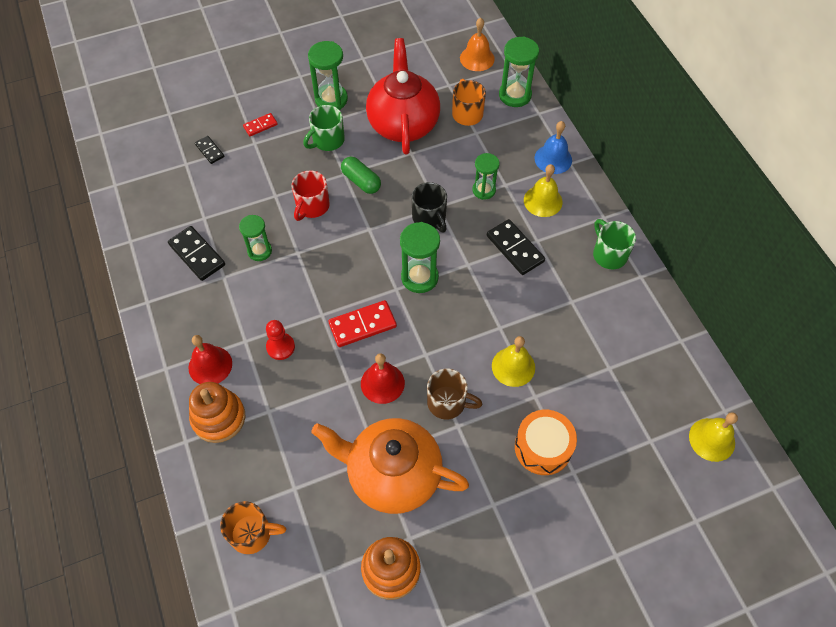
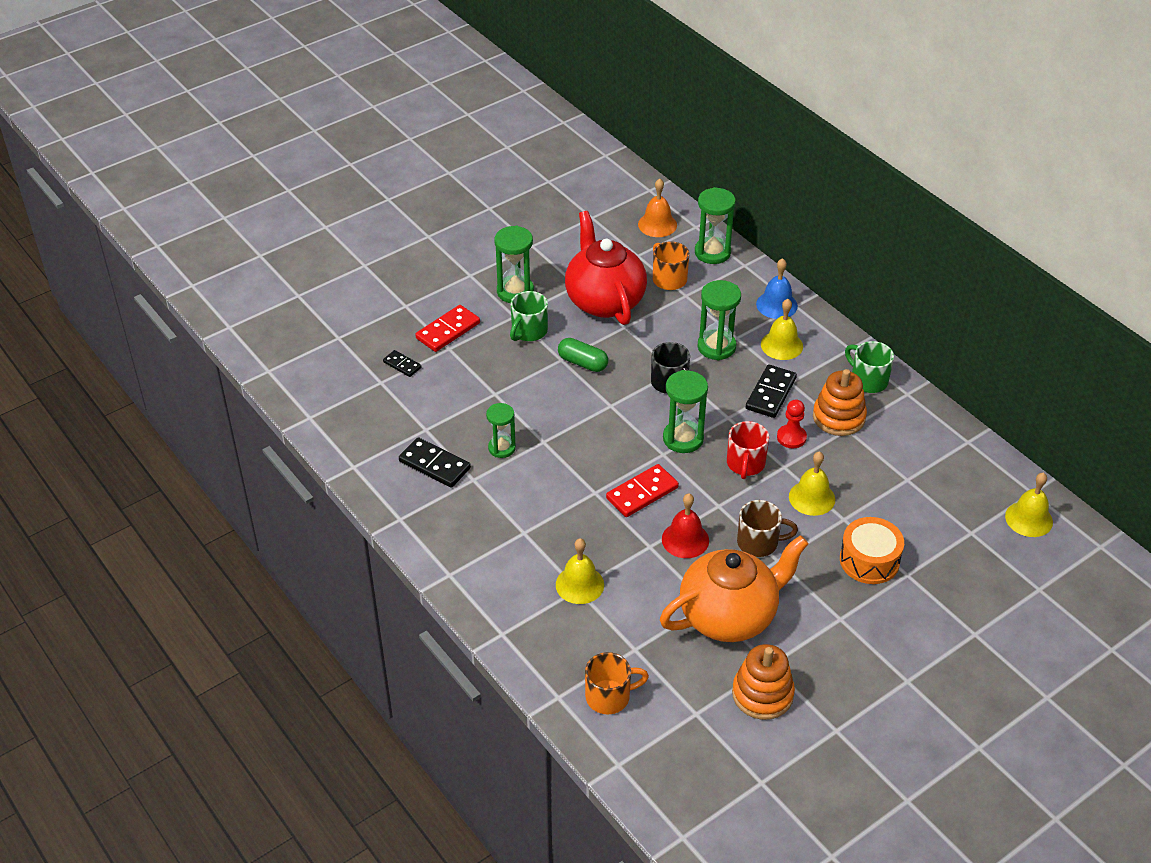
camera: 15 degrees left, 15 degrees down
(210, 365) = (496, 562): red bell -> none
(218, 418) = (527, 606): orange stacking toy -> orange stacking toy (838, 417)
(260, 126) = (448, 331): red domino -> red domino, size x1.72
(272, 407) = (579, 584): none -> yellow bell
(280, 347) = (564, 530): red pawn -> red pawn (791, 437)
(312, 206) = (540, 396): red mug -> red mug (745, 464)
(392, 475) = (729, 616): orange teapot -> orange teapot turned 150 degrees clockwise
(484, 190) = (716, 347): green hourglass -> green hourglass, size x1.50
(515, 248) = (771, 393): black domino -> black domino turned 75 degrees clockwise

